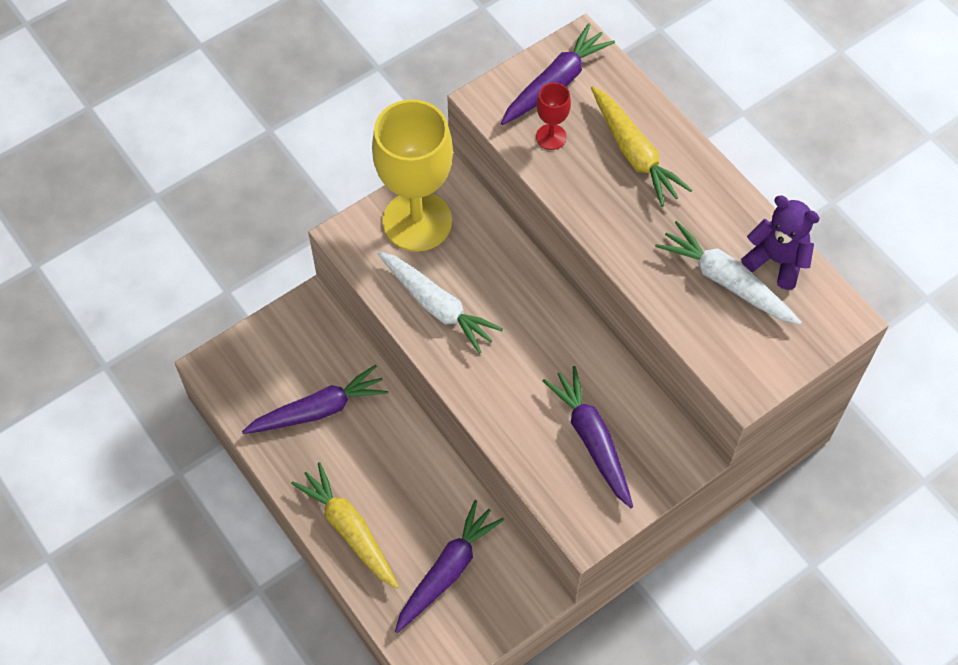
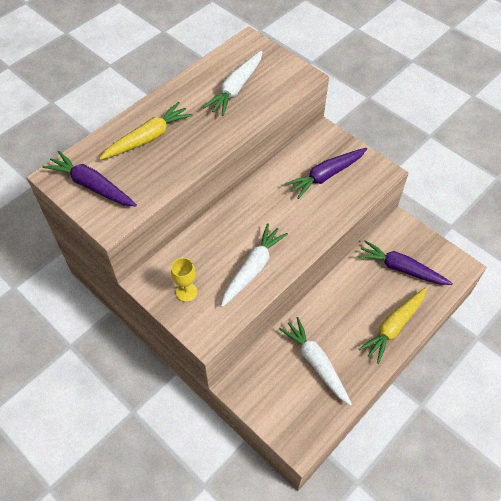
camera: 100 degrees left, 5 degrees down
(318, 410) = (316, 363): purple carrot -> white carrot
(417, 221) = (186, 292): yellow goblet -> yellow goblet, size x0.43
(551, 137) = (139, 182): red goblet -> none
(777, 260) = (217, 69): purple teddy bear -> none

